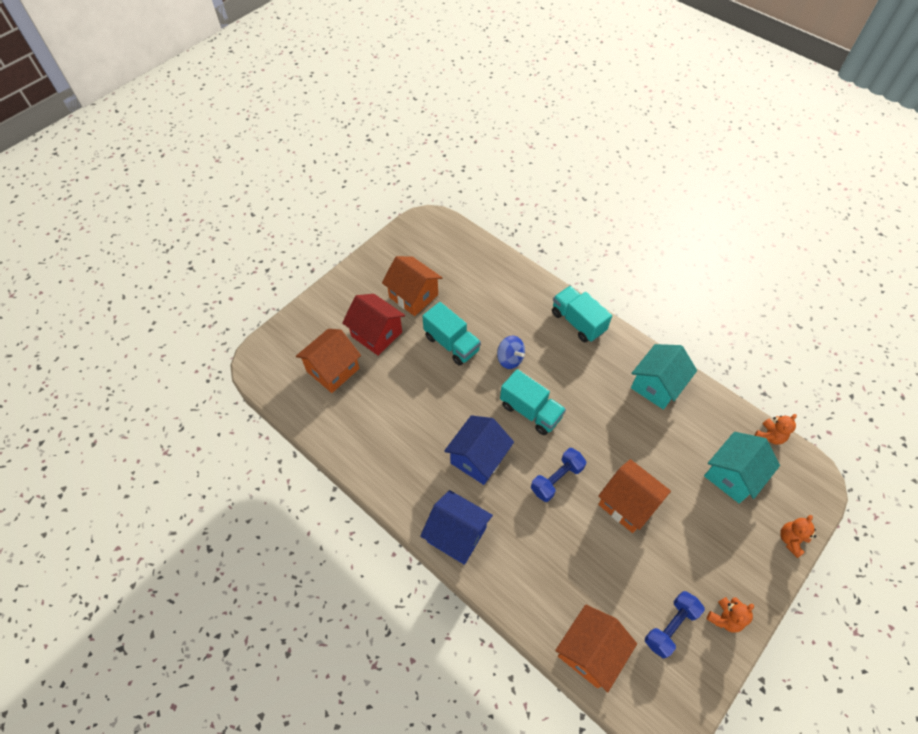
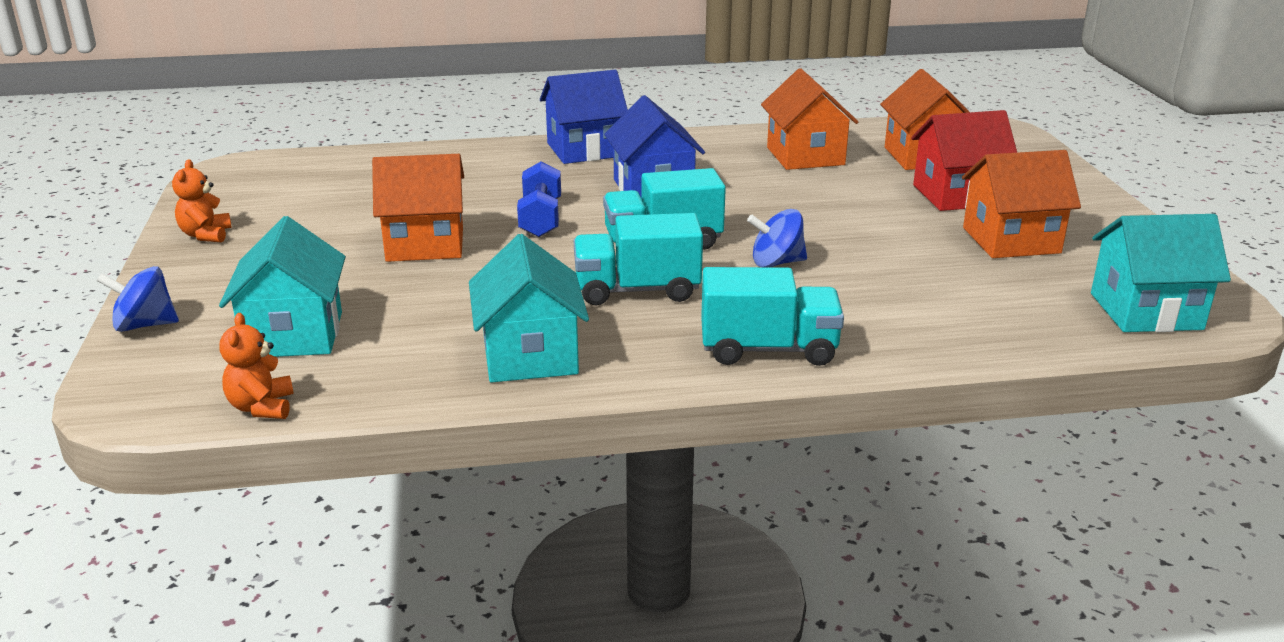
camera: 130 degrees right, 30 degrees down
(444, 239) = (1146, 311): none -> turquoise house
(451, 344) = (868, 234): turquoise truck -> turquoise truck (637, 290)
(590, 652) = (350, 162): orange house -> orange house (805, 156)
(670, 626) = (273, 205): blue dumbbell -> none
(791, 540) = (145, 325): orange teddy bear -> blue spinning top

